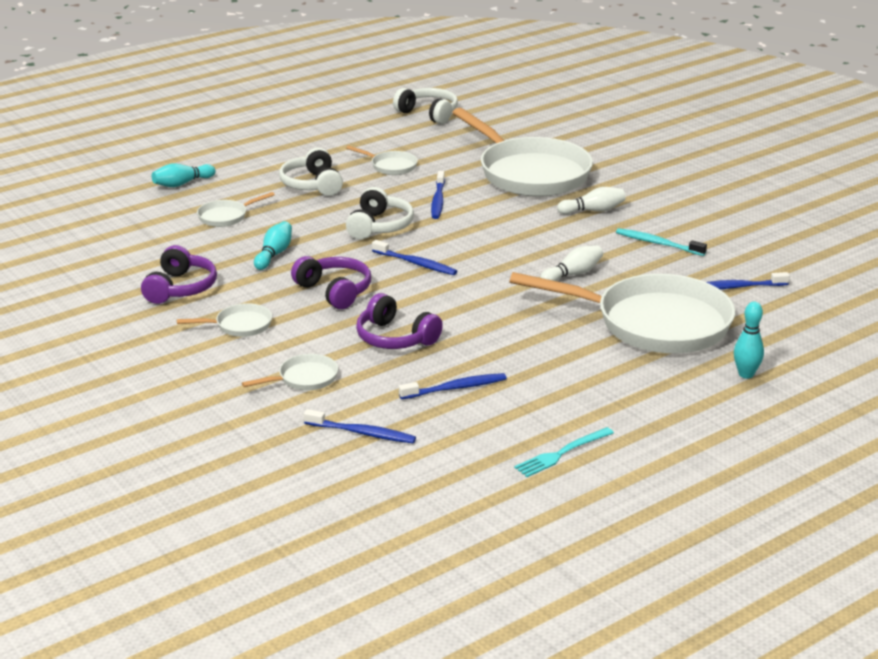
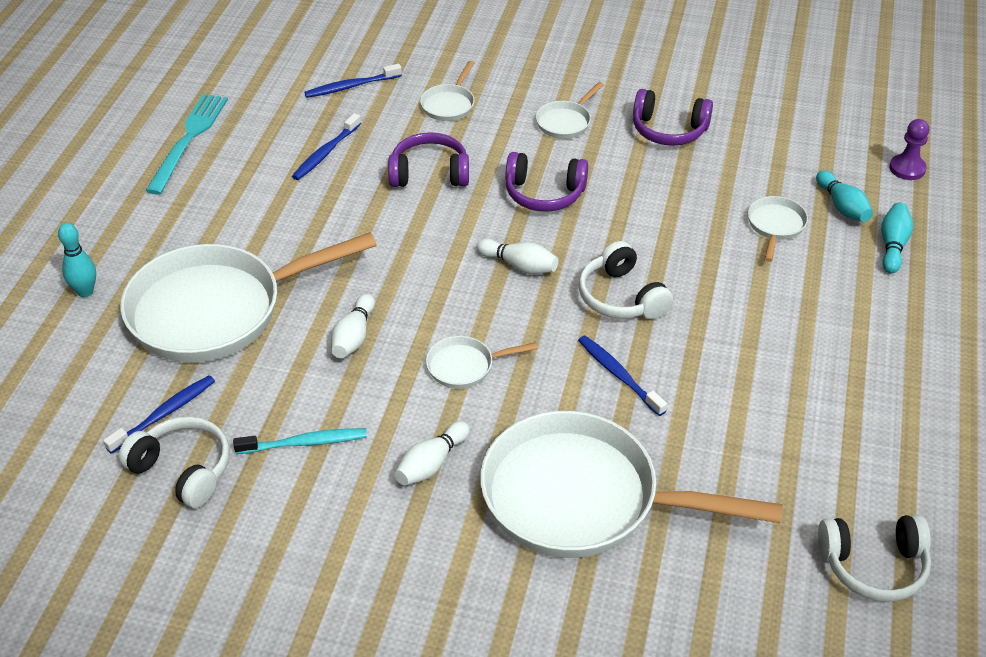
camera: 140 degrees right, 15 degrees up
(88, 206) = (907, 168): none -> purple pawn
(180, 288) = (669, 130): purple headphones -> purple headphones turned 45 degrees counterclockwise
(274, 254) = (657, 206): turquoise bowling pin -> turquoise bowling pin (842, 206)
(312, 184) = (777, 321): white headphones -> white headphones (183, 470)
(391, 166) = (749, 407): white pan -> white pan (465, 366)
(416, 263) = (519, 265): blue toothbrush -> white bowling pin
(562, 453) = (189, 139): turquoise fork -> turquoise fork, size x1.54

